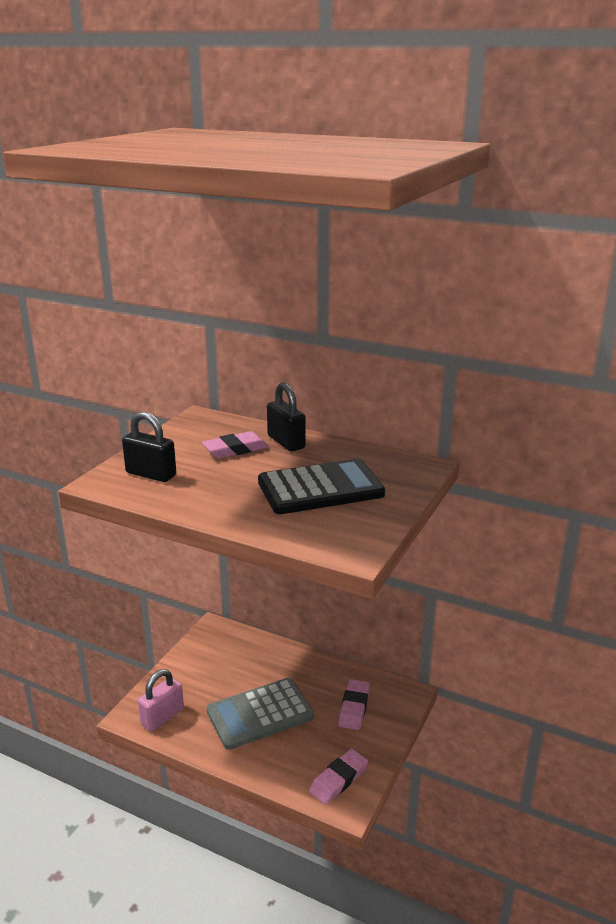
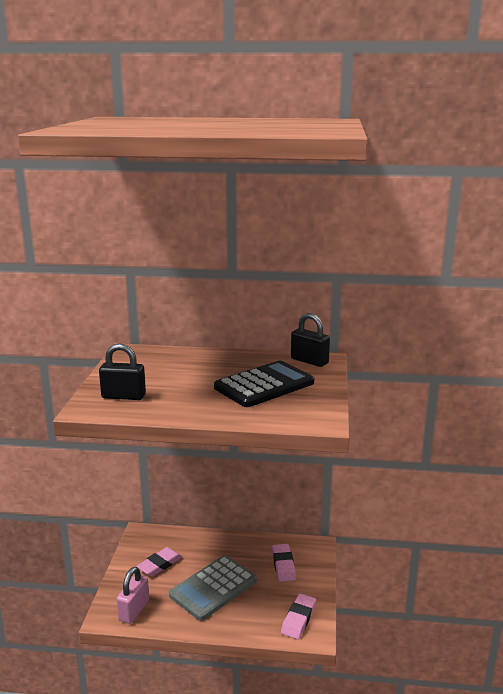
camera: 20 degrees left, 5 degrees down
(235, 449) = (177, 369): pink eraser -> pink eraser (159, 565)
(286, 442) = (212, 358): black padlock -> black padlock (309, 361)

